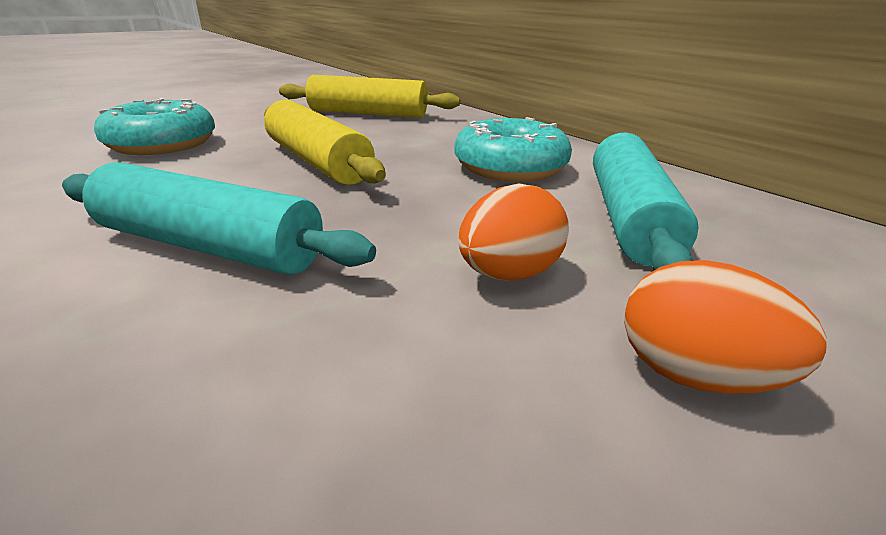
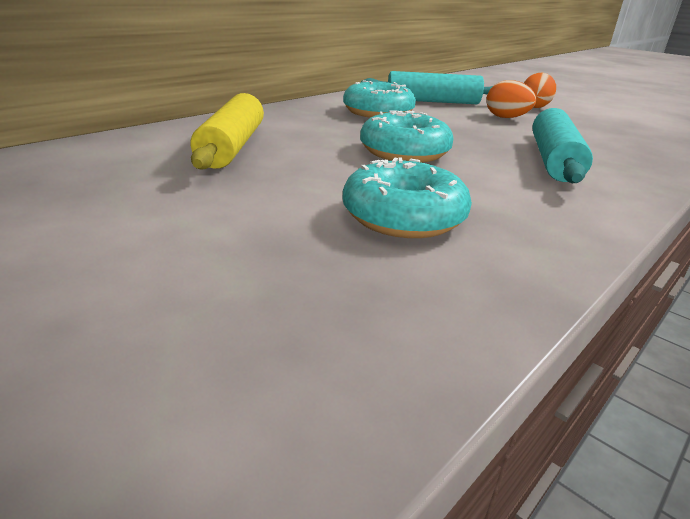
camera: 100 degrees left, 0 degrees up
(317, 161) = (404, 152): yellow rolling pin -> turquoise donut

